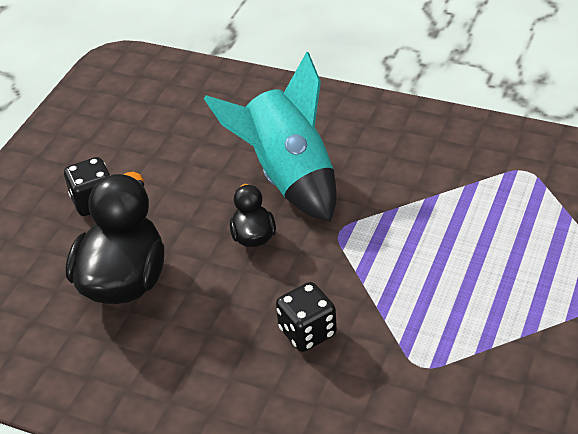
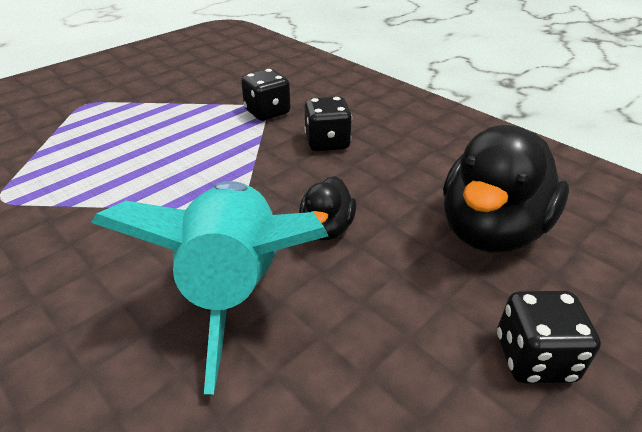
camera: 160 degrees left, 5 degrees down
(407, 357) = (267, 112): none -> black dice

